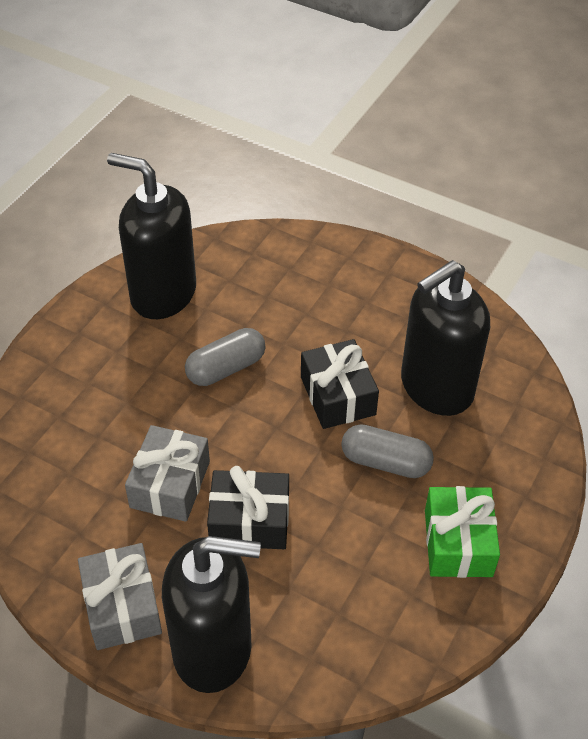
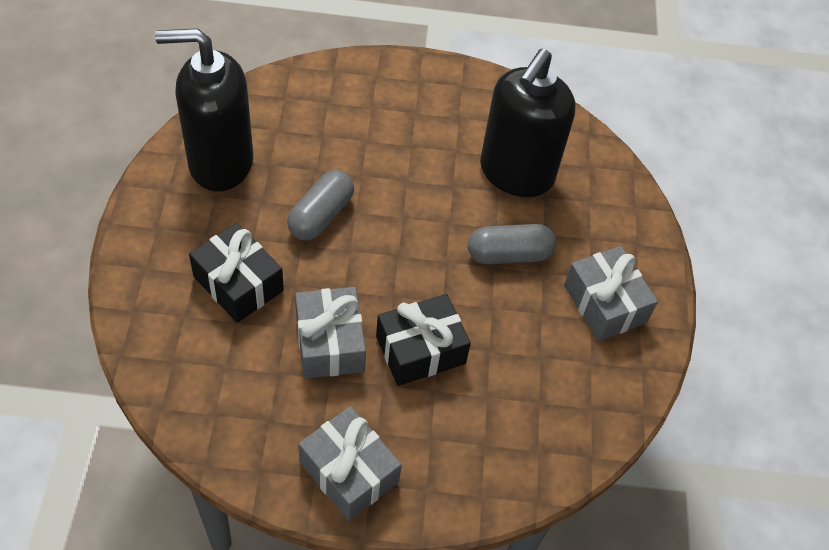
camera: 30 degrees left, 5 degrees up
(213, 649) = (452, 477): black soap dispenser -> none
(337, 395) = (436, 208): black gift -> black gift (238, 283)
(458, 543) = (605, 304): green gift -> grey gift

